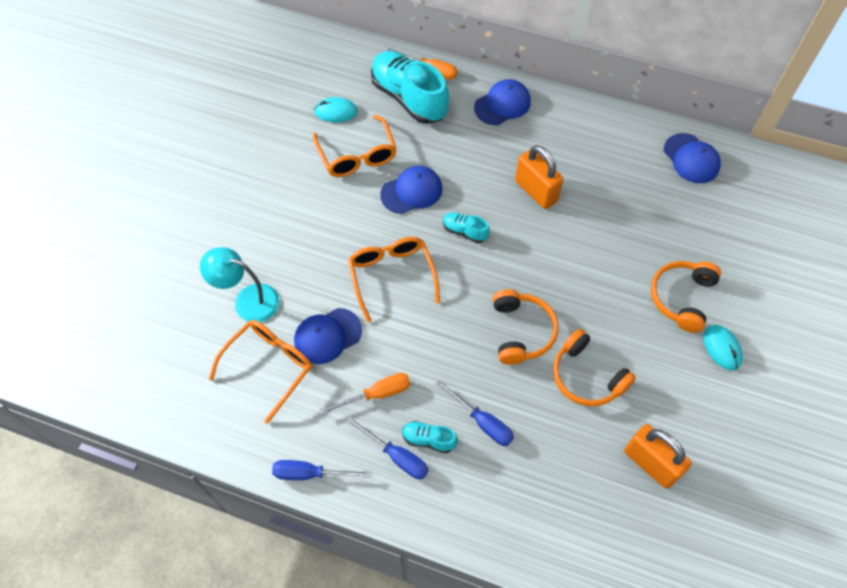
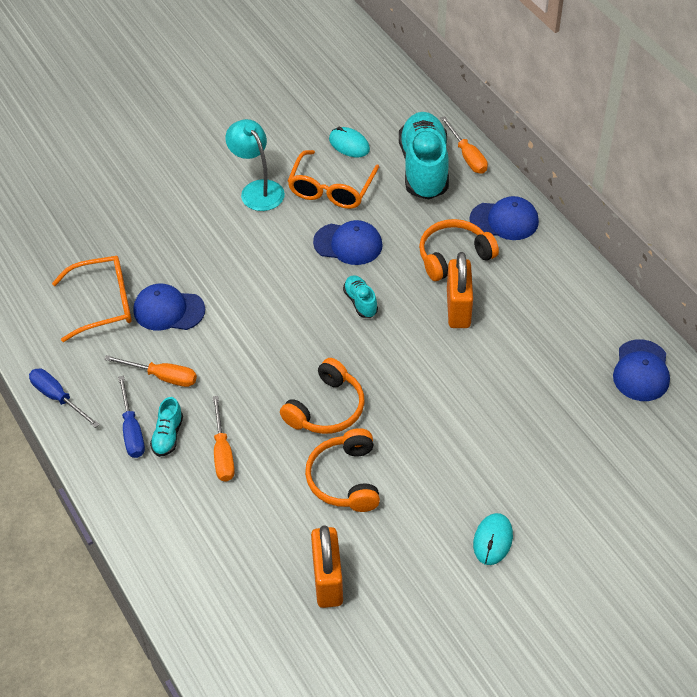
camera: 40 degrees right, 10 degrees down
(248, 300) = (135, 246): turquoise lamp -> turquoise lamp (257, 189)
(392, 276) = (264, 298): orange glasses -> none
(428, 439) = (168, 436): turquoise shoe -> turquoise shoe turned 135 degrees counterclockwise
(482, 422) = (222, 453): blue screwdriver -> orange screwdriver
(682, 298) = (500, 476): orange headphones -> orange headphones (453, 256)

